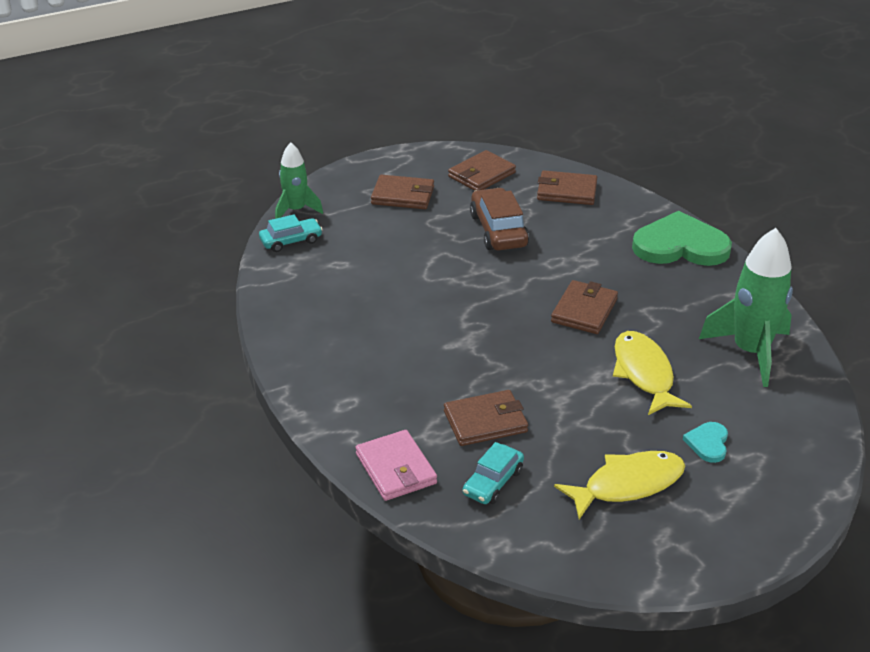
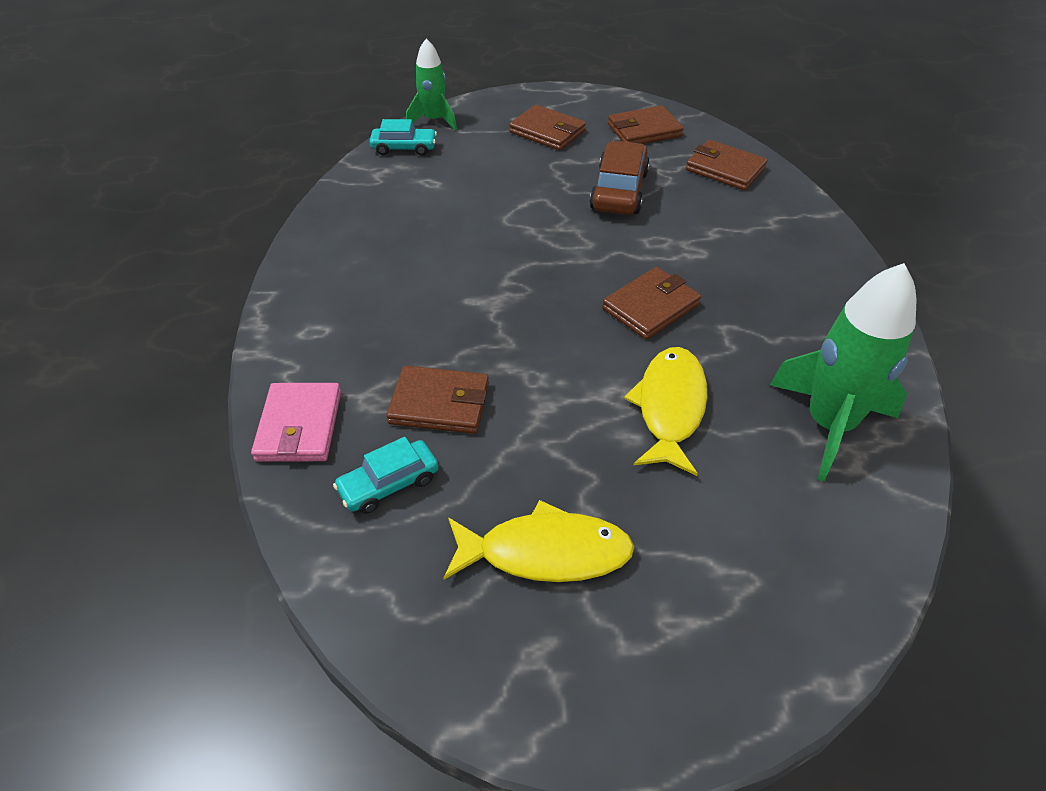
camera: 25 degrees right, 10 degrees up
(680, 245) = (820, 263): green heart -> none
(708, 443) = (690, 533): turquoise heart -> none

